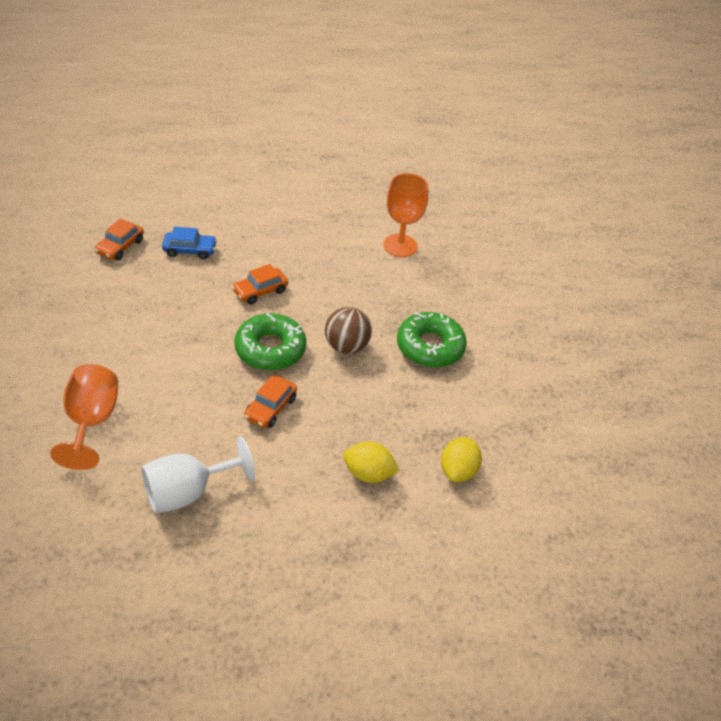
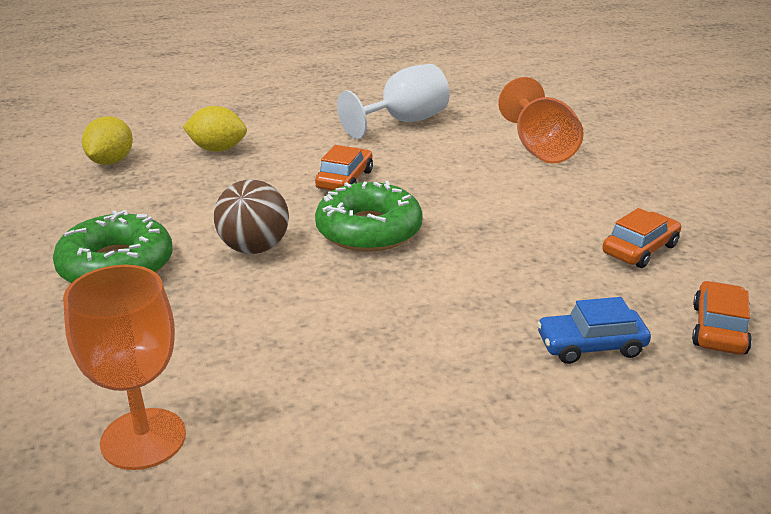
camera: 175 degrees right, 15 degrees down
(260, 291) = (419, 299): orange car -> orange car (640, 249)

